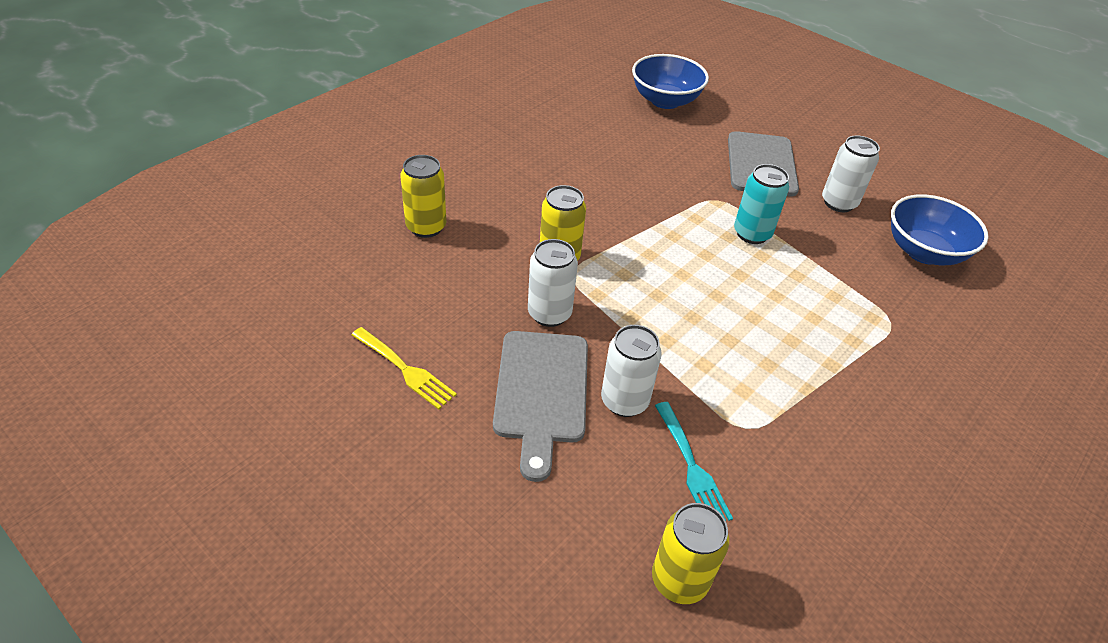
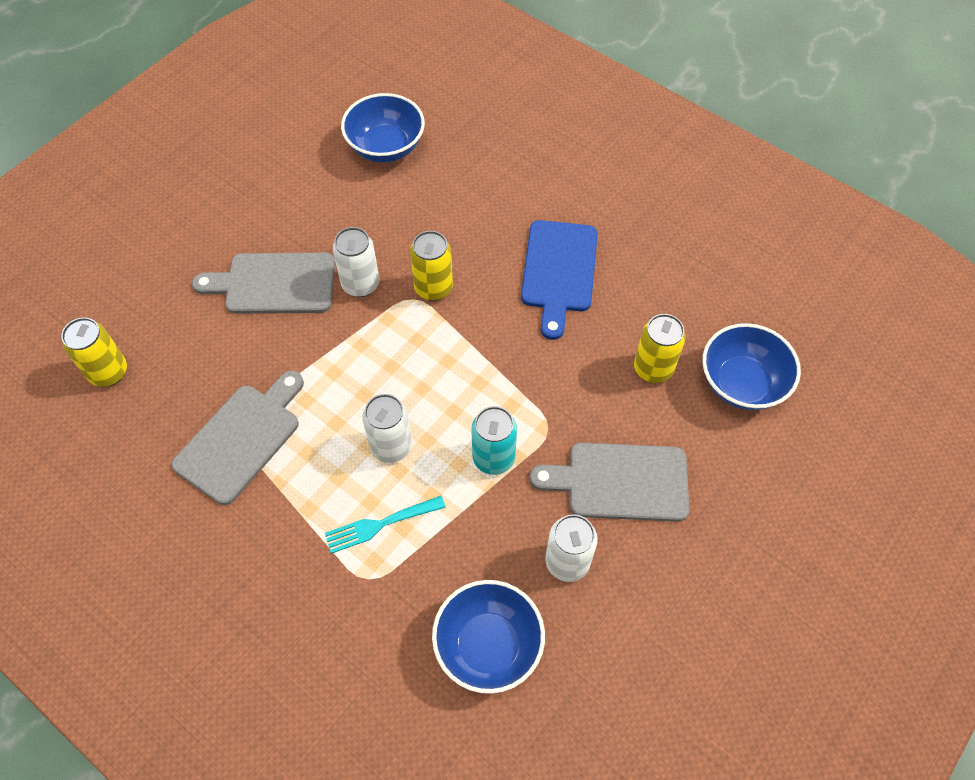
camera: 90 degrees right, 15 degrees up
(344, 283) = (386, 147): none -> blue bowl
(405, 370) = (295, 199): yellow fork -> none
(426, 227) = (462, 188): yellow can -> yellow can (653, 369)
(547, 175) = (558, 271): none -> blue cutting board
(624, 401) = (265, 340): white can -> white can (391, 446)
(692, 467) = (200, 385): turquoise fork -> turquoise fork (380, 525)
(761, 423) = (241, 439): none -> grey cutting board

